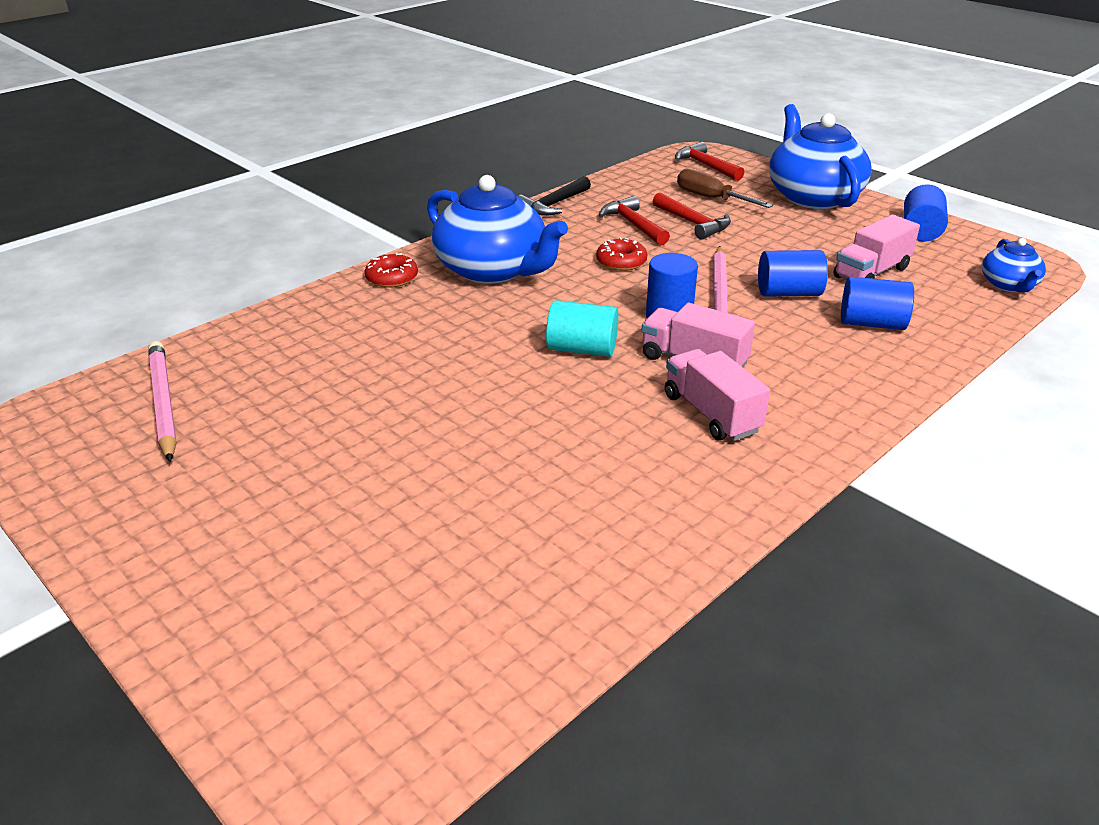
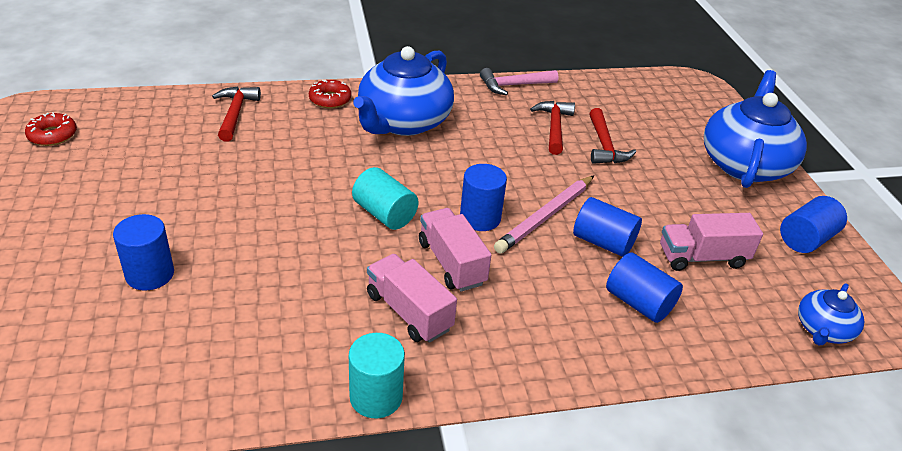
camera: 30 degrees right, 5 degrees up
(163, 402) = (100, 130): pink pencil -> none
(422, 502) = (150, 274): none -> blue cylinder
(493, 270) = (403, 122): blue teapot -> blue teapot turned 45 degrees clockwise
(553, 205) = (514, 85): black hammer -> pink hammer
(621, 262) = (504, 155): red donut -> red donut (52, 135)
(705, 166) = (684, 98): red hammer -> red hammer (235, 113)
(711, 198) = (649, 130): brown screwdriver -> none
(711, 413) = (409, 312): pink truck -> pink truck turned 45 degrees counterclockwise
(776, 489) = (376, 397): none -> turquoise cylinder

